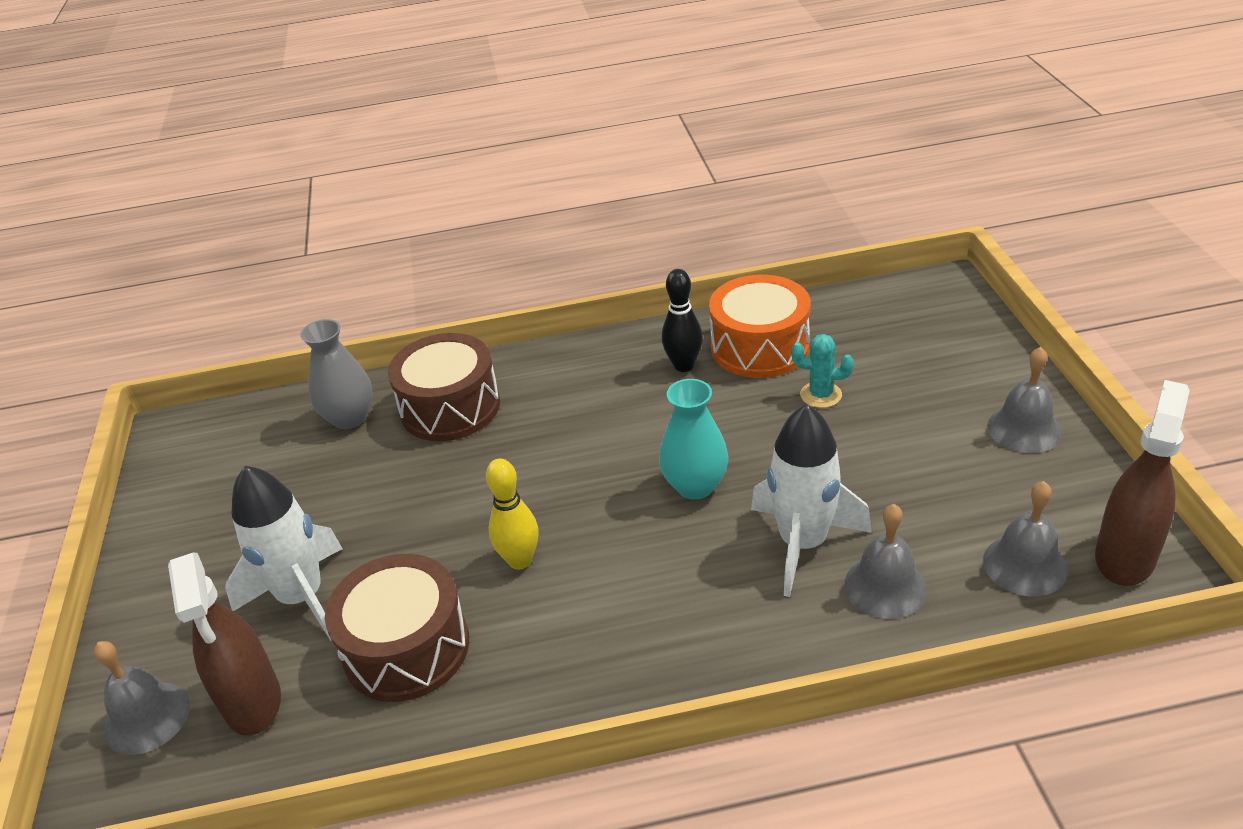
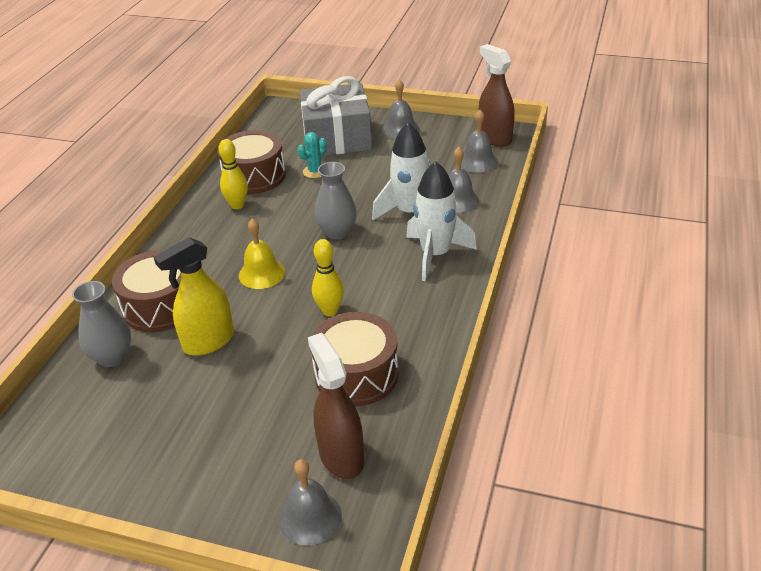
camera: 65 degrees left, 0 degrees up
(252, 702) = (341, 456): brown spray bottle -> brown spray bottle turned 120 degrees counterclockwise
(302, 597) = (270, 415): white rocket -> white rocket (435, 255)
(407, 478) = (208, 341): none -> yellow spray bottle
(558, 458) = (262, 273): none -> yellow bell
(684, 365) = (237, 205): black bowling pin -> yellow bowling pin
(695, 486) = (337, 232): turquoise vase -> grey vase
(760, 347) = (254, 176): orange drum -> brown drum
(927, 375) = (337, 138): none -> grey gift

